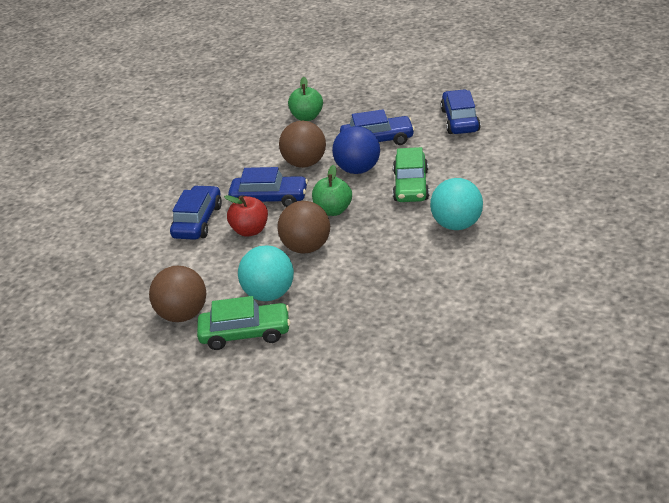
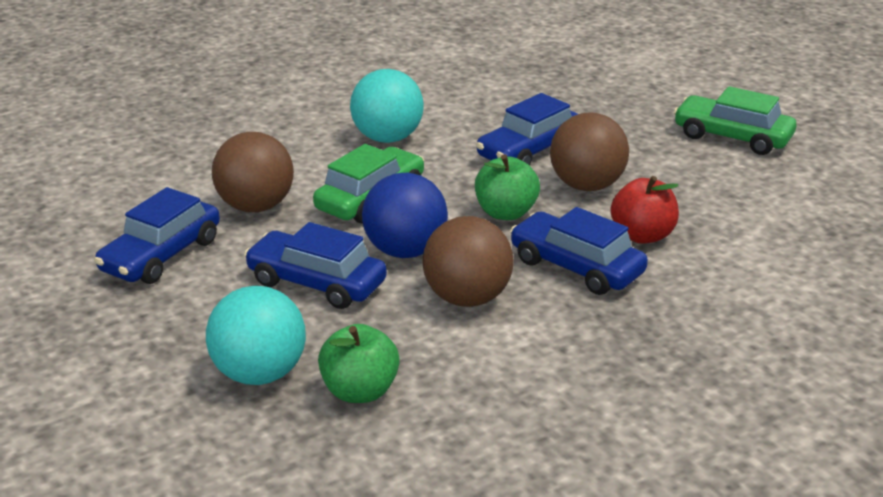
camera: 150 degrees left, 5 degrees down
(183, 315) = (798, 178): brown ball -> brown ball (256, 206)
(198, 221) = (712, 281): blue car -> blue car (529, 150)
(269, 294) = (676, 159): turquoise ball -> turquoise ball (259, 374)

